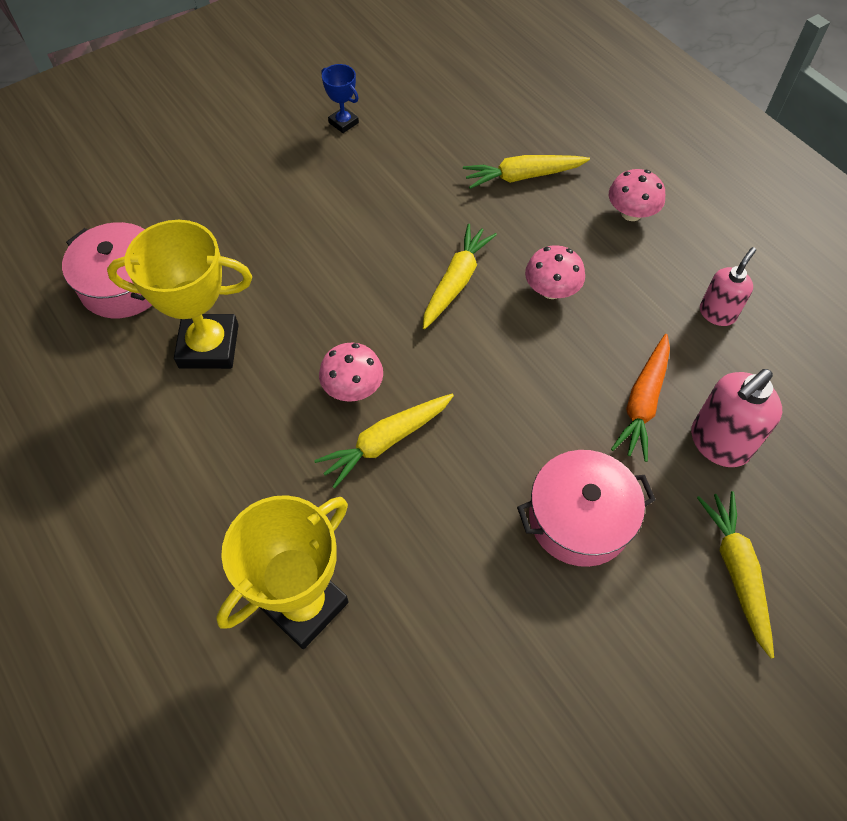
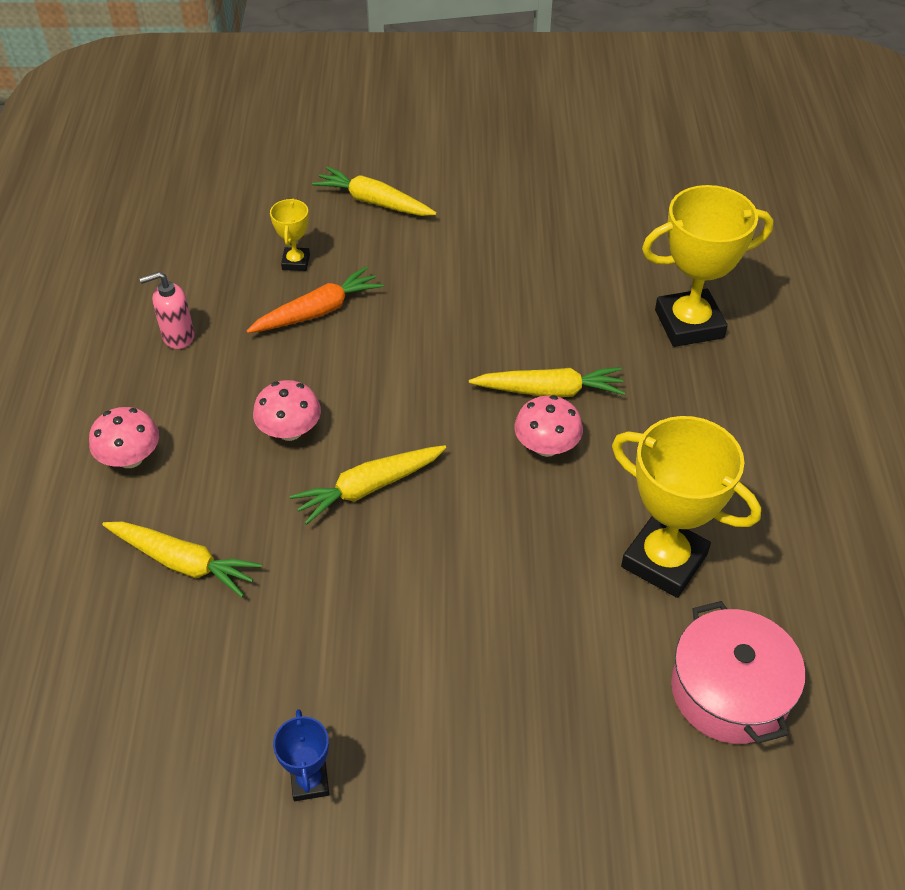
camera: 145 degrees left, 10 degrees down
(579, 518) = (445, 273): pink pot -> none
(718, 443) = (296, 262): pink soap dispenser -> yellow trophy
(736, 571) = (373, 202): yellow carrot -> yellow carrot turned 90 degrees clockwise

